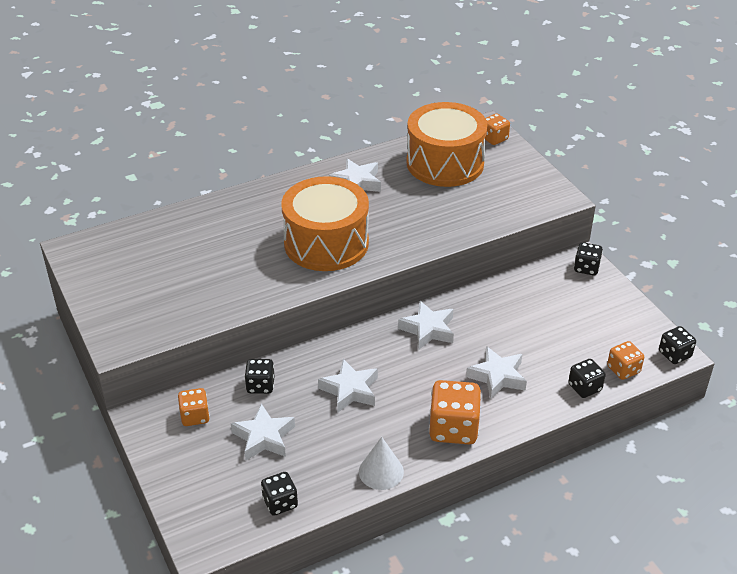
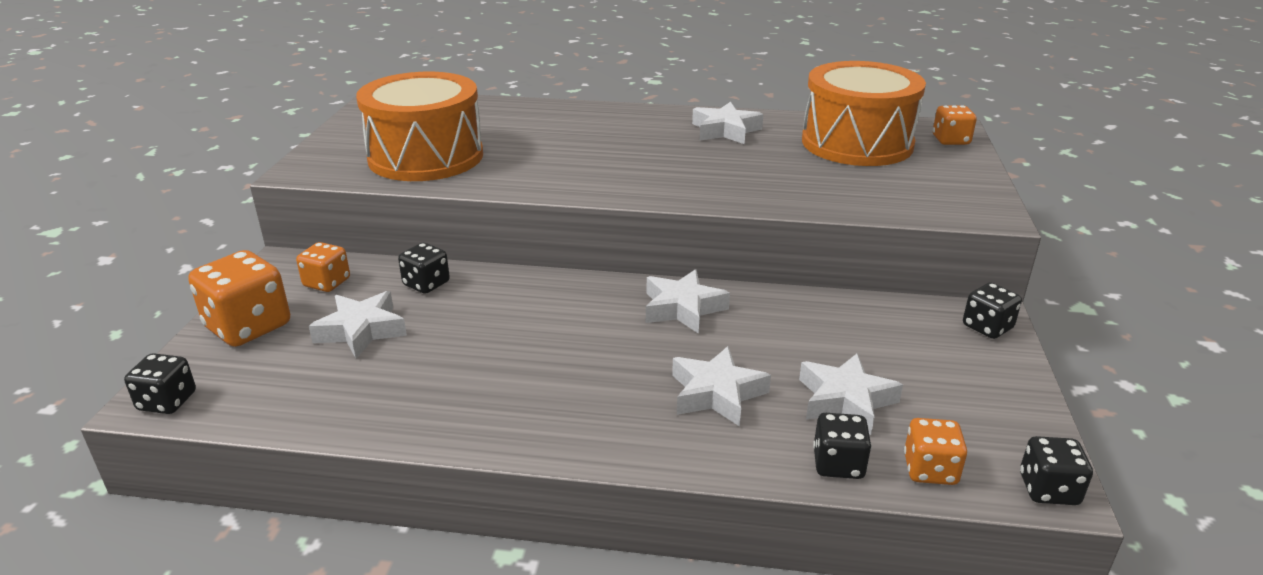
camera: 35 degrees right, 10 degrees down
(280, 503) = (284, 401): black dice -> black dice (167, 401)
(326, 243) = (622, 164): orange drum -> orange drum (426, 157)
(350, 390) = (513, 328): white star -> white star (845, 400)
(381, 471) = (435, 427): white cone -> none
(453, 428) = (585, 424): orange dice -> orange dice (248, 327)

